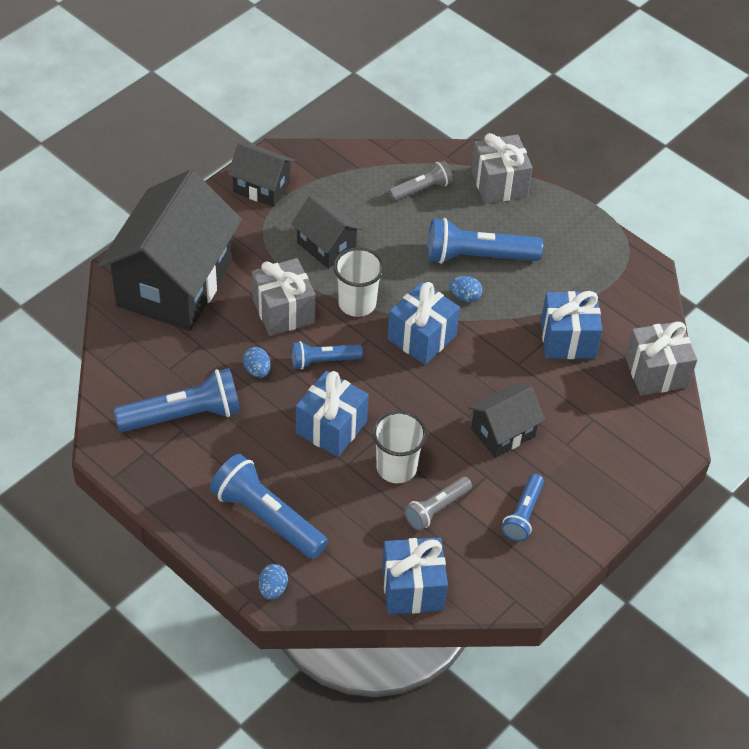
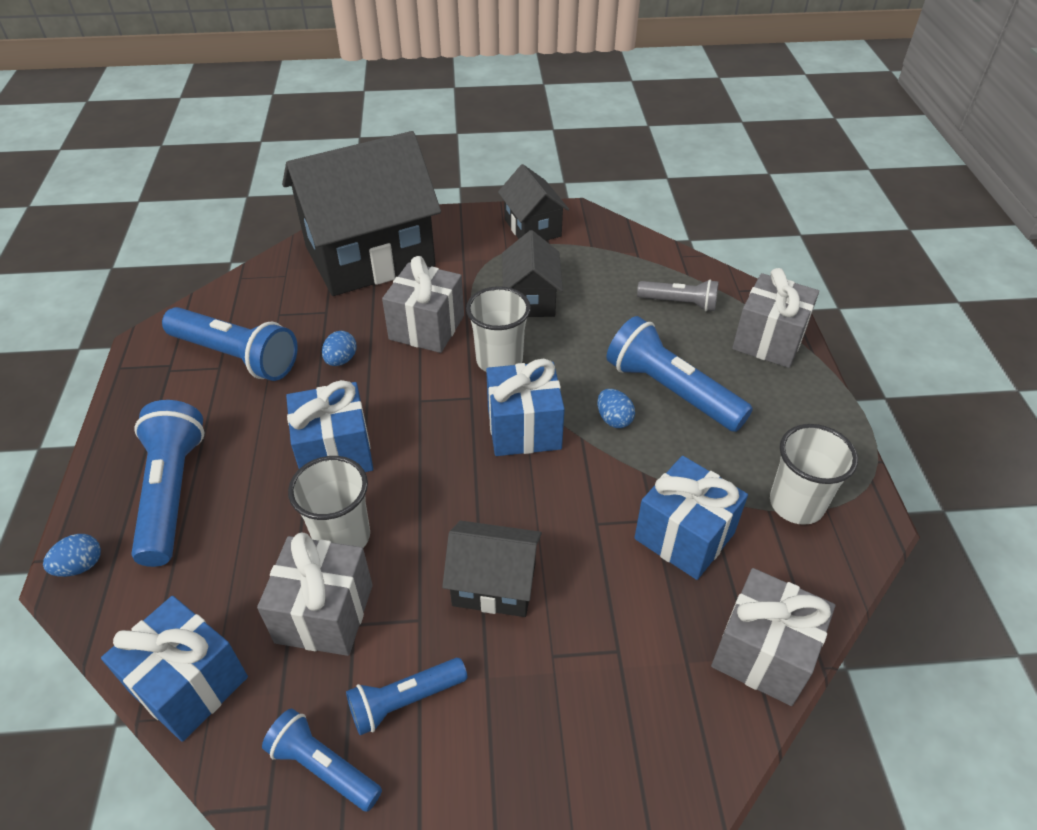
camera: 45 degrees right, 5 degrees down
(323, 361) = (406, 389): blue flashlight -> blue flashlight (323, 767)
(436, 509) = (324, 613): grey flashlight -> grey gift
(604, 282) = (796, 504): none -> white cup

